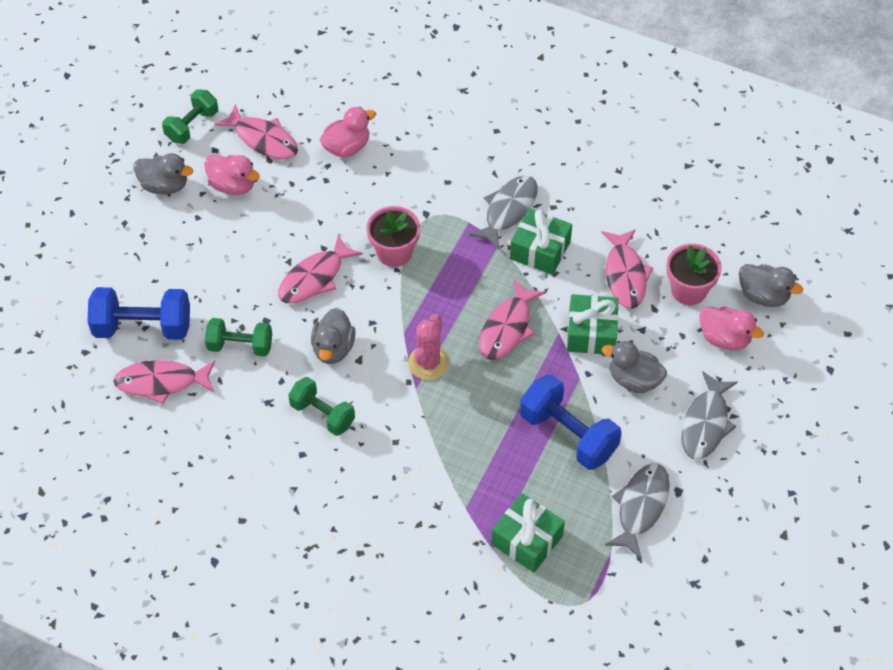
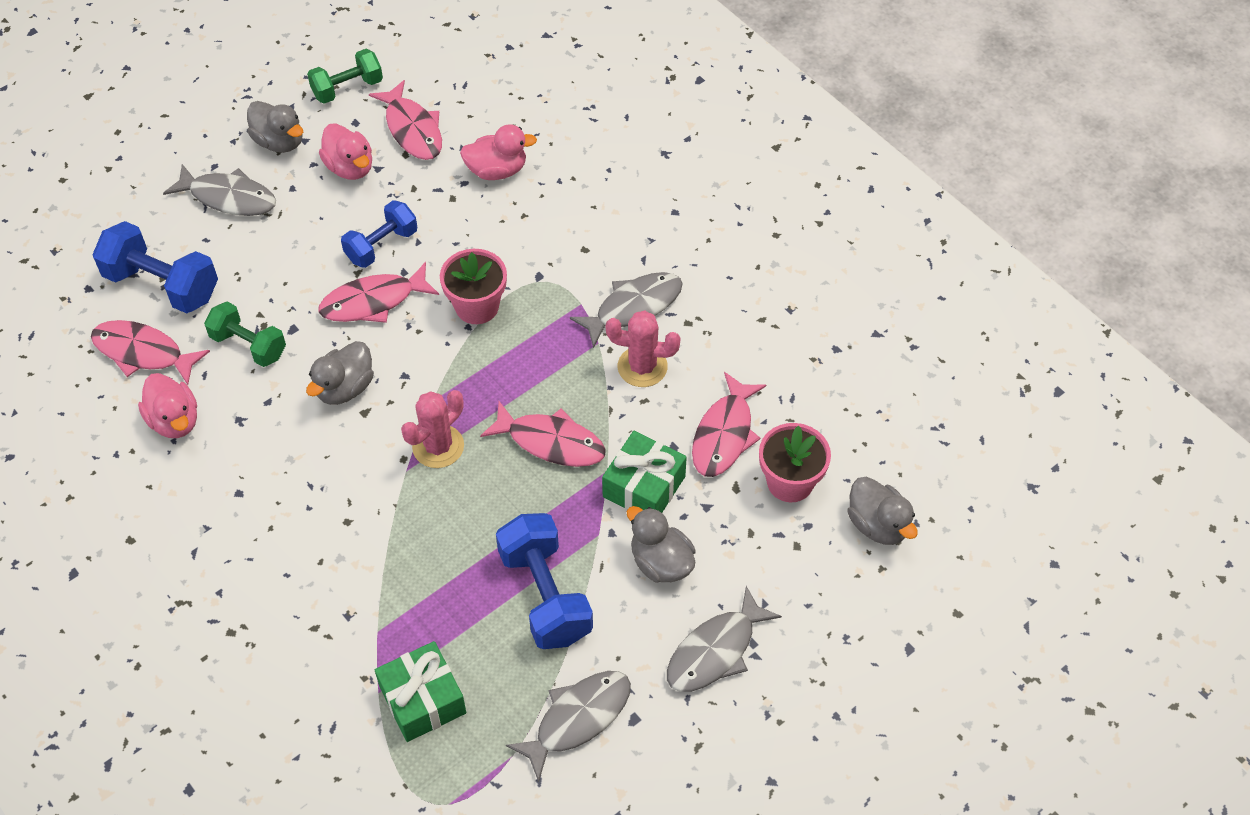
camera: 25 degrees right, 0 degrees up
(152, 242) = (228, 197): none -> grey fish
(294, 235) = (381, 245): none -> blue dumbbell
(322, 414) = (287, 457): green dumbbell -> none
(507, 328) = (551, 442): pink fish -> pink fish turned 120 degrees counterclockwise
(540, 250) = (642, 367): green gift -> pink cactus
(724, 338) = (799, 557): pink duck -> pink duck (174, 420)

